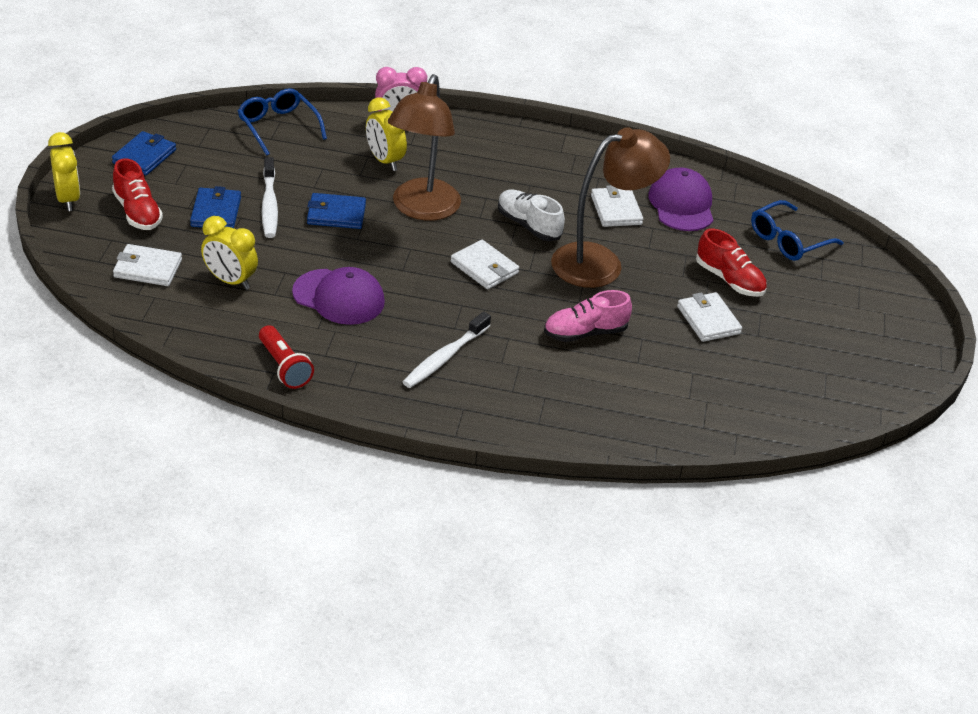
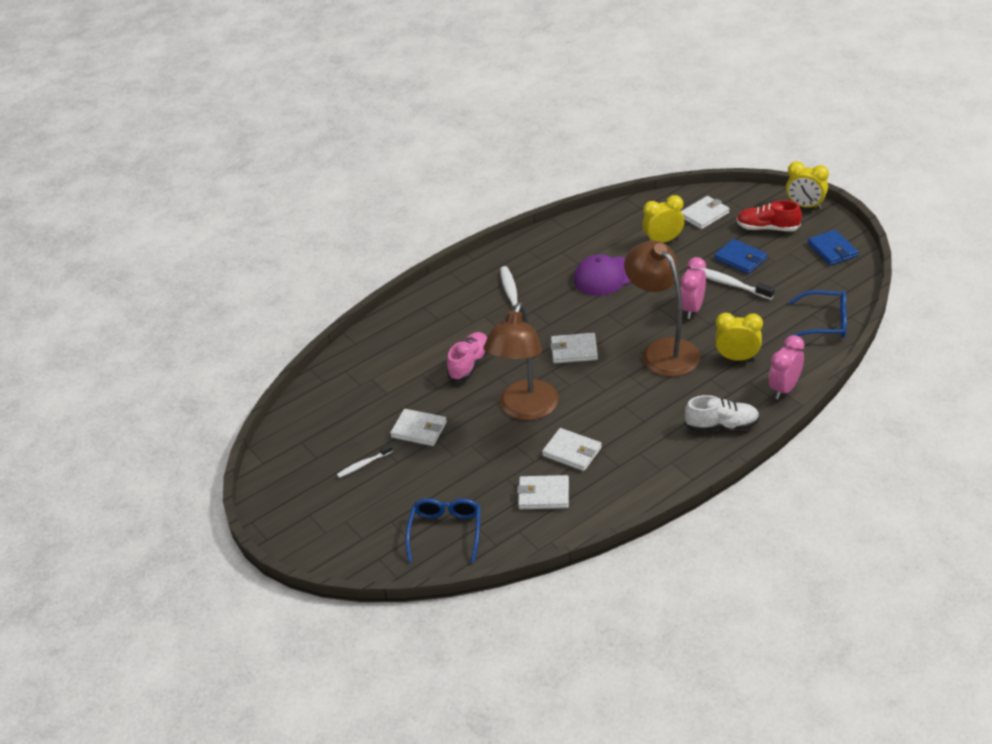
camera: 140 degrees right, 0 degrees up
(284, 367) = (567, 234): red flashlight -> none
(336, 214) = (692, 309): blue wallet -> pink clock
(528, 225) = (597, 394): white shoe -> white shoe (722, 425)
(681, 204) = (543, 495): purple cap -> white wallet
(729, 280) = (442, 467): red shoe -> none
(792, 333) = (363, 464): none -> white toothbrush

